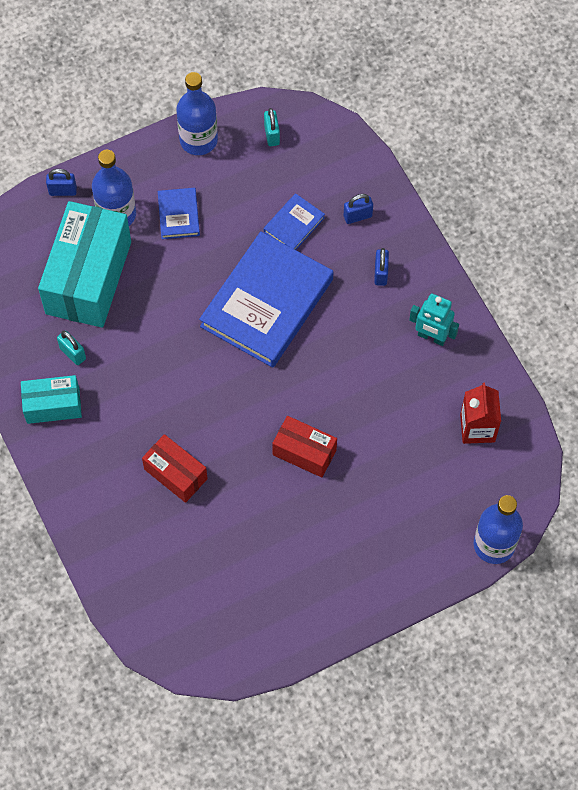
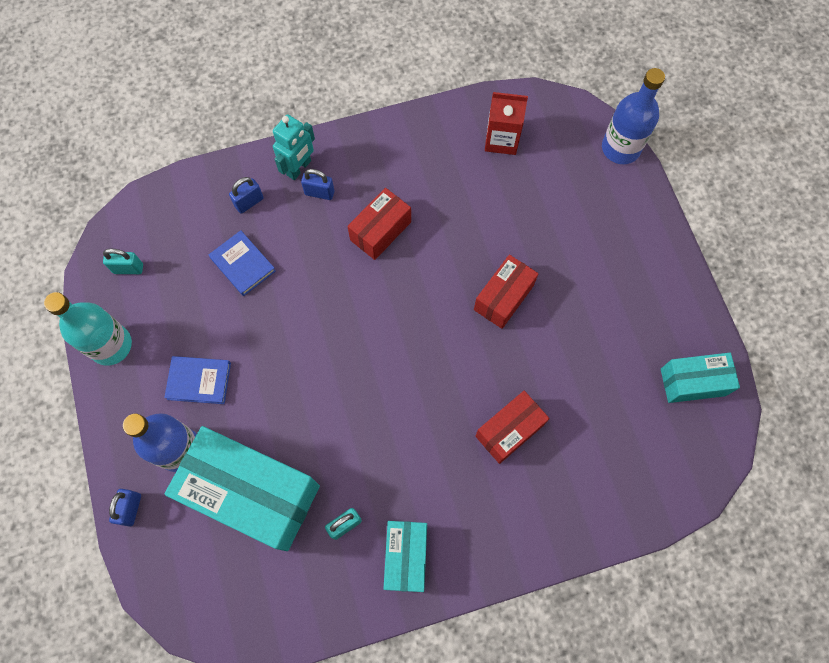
camera: 80 degrees left, 5 degrees up
(198, 140) = (111, 345): blue bottle -> turquoise bottle
(250, 633) = (693, 382): none -> turquoise box
(267, 303) = (328, 306): blue book -> none
(352, 333) = (380, 231): none -> red box
(357, 216) = (249, 202): blue padlock -> blue padlock turned 60 degrees clockwise
(431, 337) = (399, 160): turquoise robot -> turquoise robot (299, 168)

